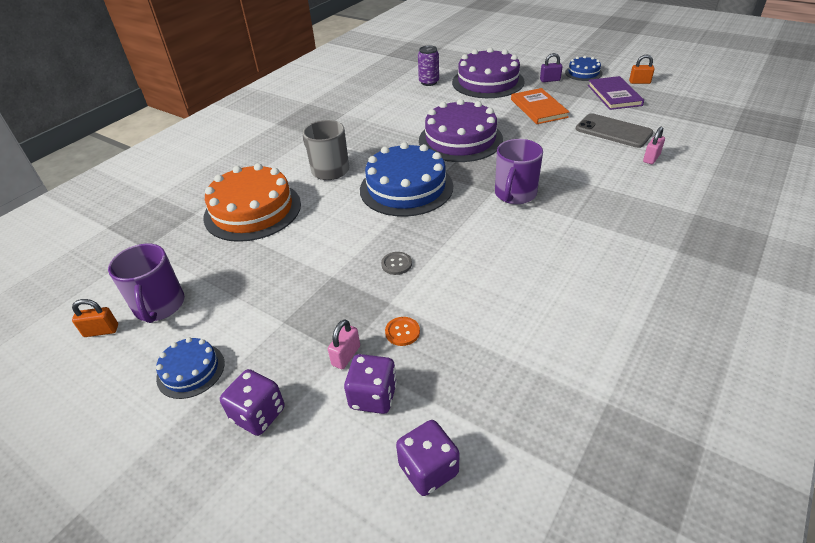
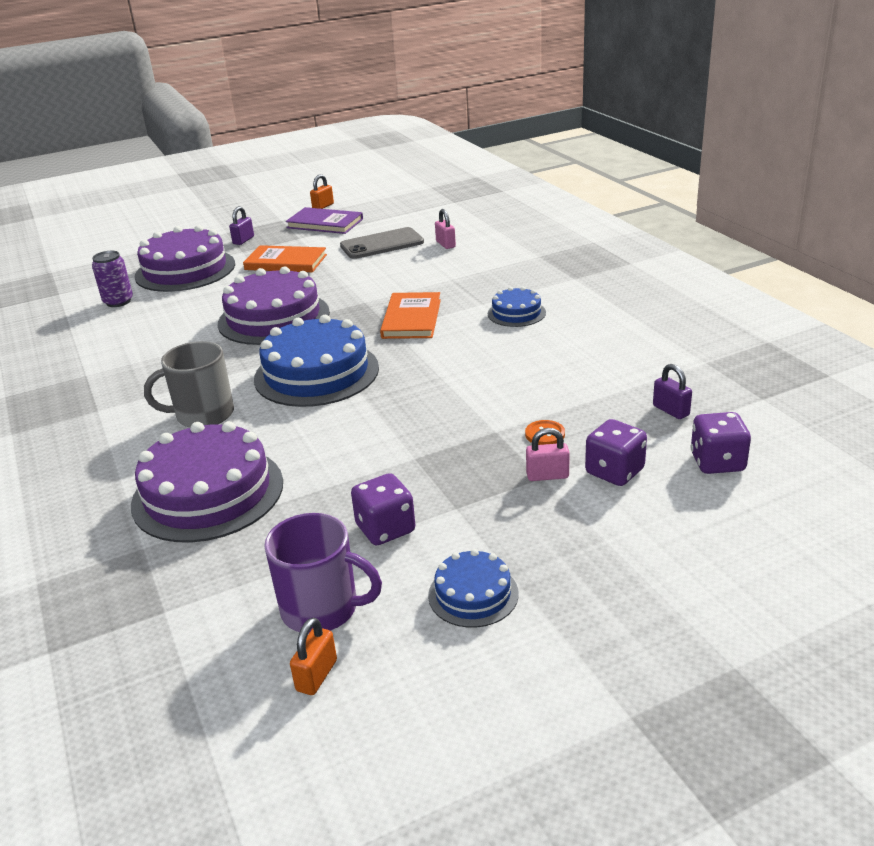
camera: 60 degrees left, 10 degrees down
(252, 210) = (208, 493): orange cake -> purple cake
(258, 414) = (583, 551): purple dice -> purple dice (385, 529)
(346, 356) = (547, 476): pink padlock -> pink padlock turned 60 degrees counterclockwise
(396, 264) = (441, 412): grey button -> none
(495, 403) = (671, 410): none -> purple padlock
(515, 194) = (411, 318): purple mug -> orange book
(583, 73) = (260, 222): blue cake -> blue cake (516, 313)

